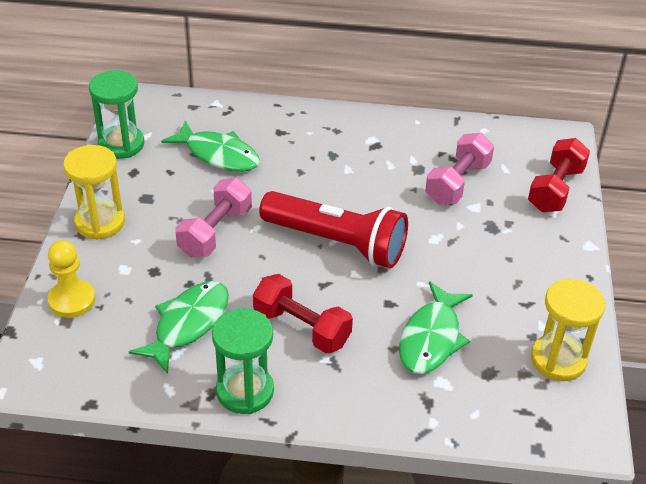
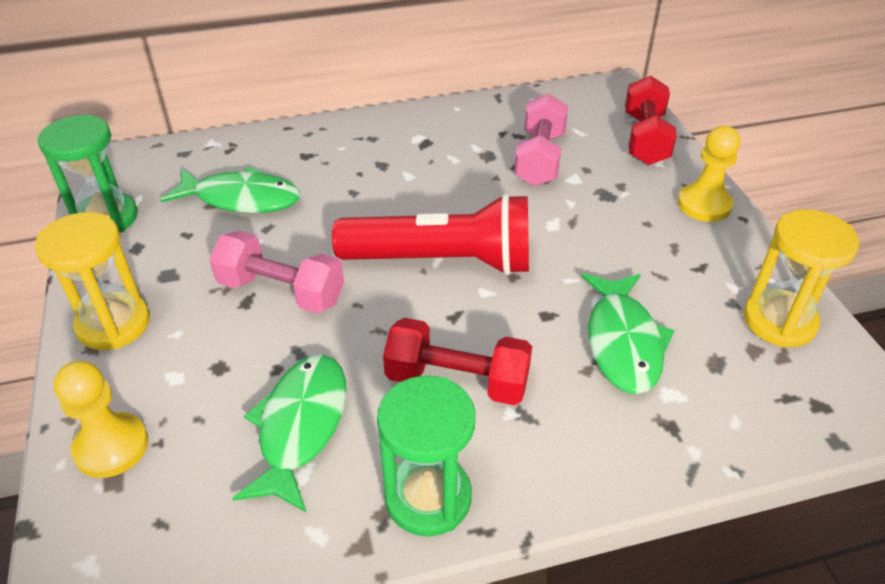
camera: 20 degrees left, 0 degrees up
(215, 232) = (281, 291): pink dumbbell -> pink dumbbell turned 75 degrees counterclockwise
(565, 257) = (704, 205): none -> yellow pawn

